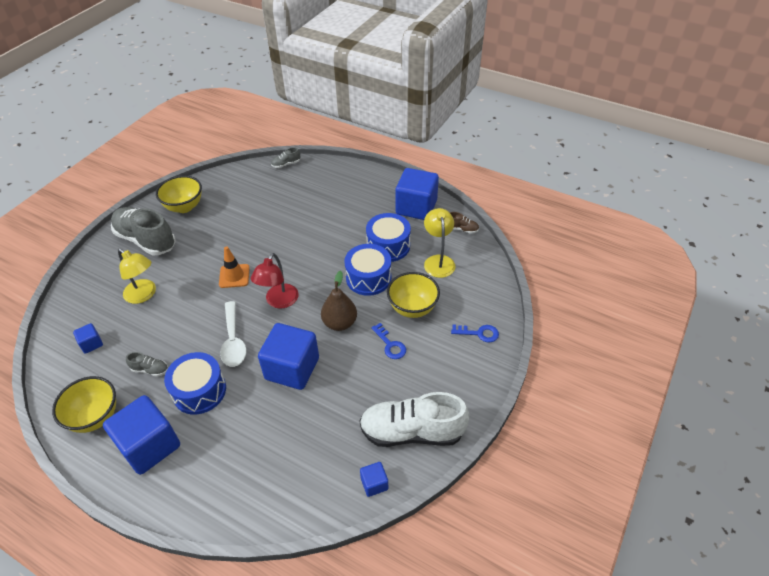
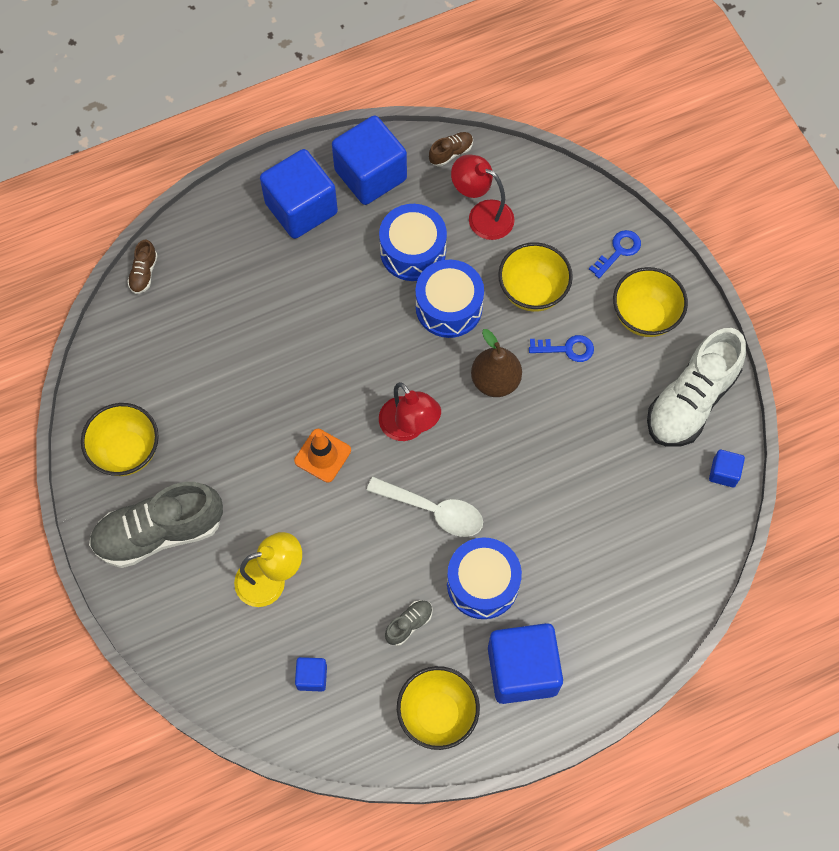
camera: 55 degrees left, 20 degrees up
(286, 164) = (144, 273): grey shoe -> brown shoe
(292, 368) = (524, 469): blue cube -> blue cube (301, 208)
(438, 261) = (482, 215): yellow lamp -> red lamp
(448, 371) = (644, 316): none -> yellow bowl

